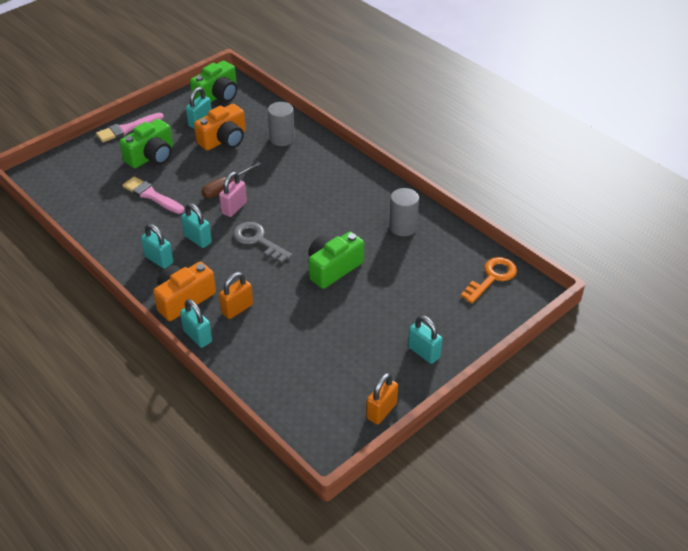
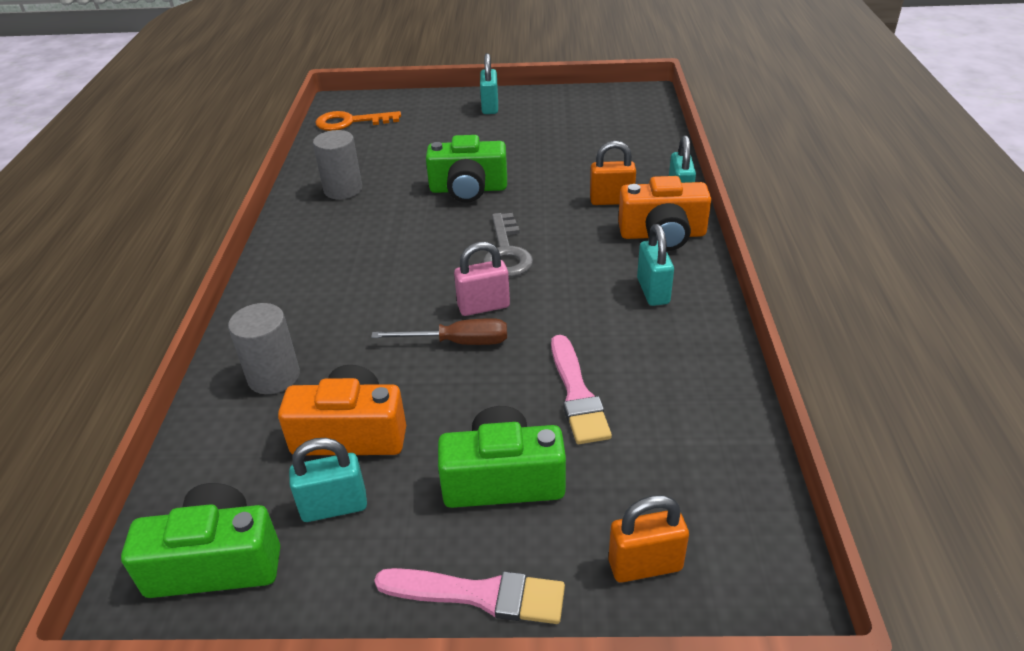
camera: 135 degrees left, 5 degrees down
(198, 239) = (577, 291): turquoise padlock -> none
(381, 411) = (574, 94): orange padlock -> orange padlock (645, 565)

